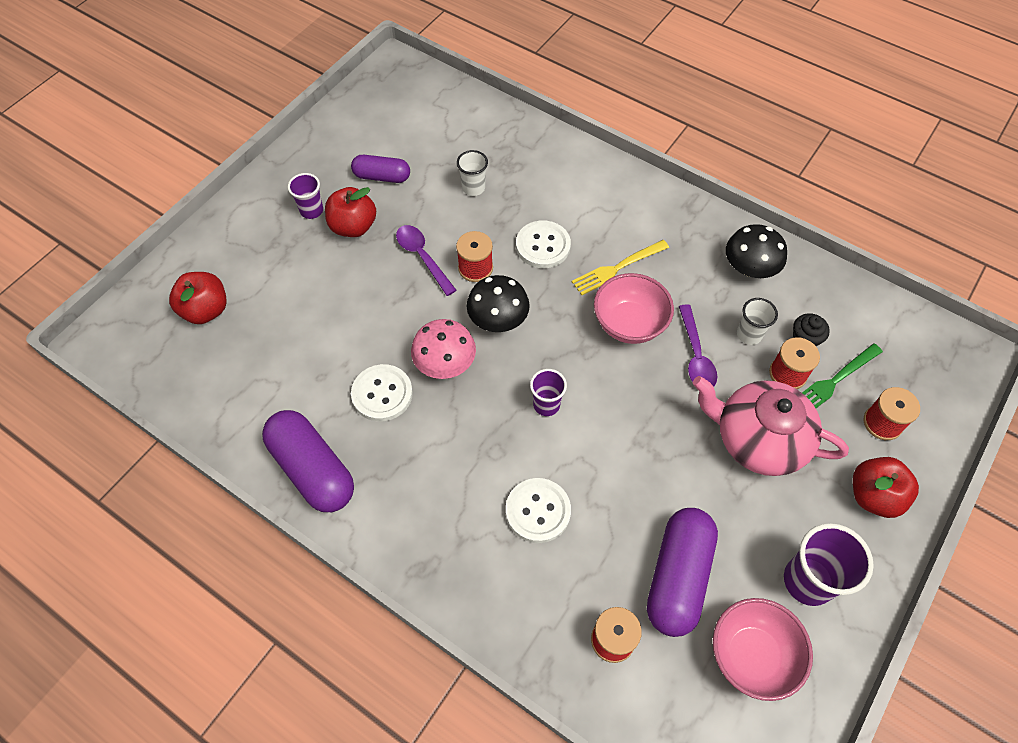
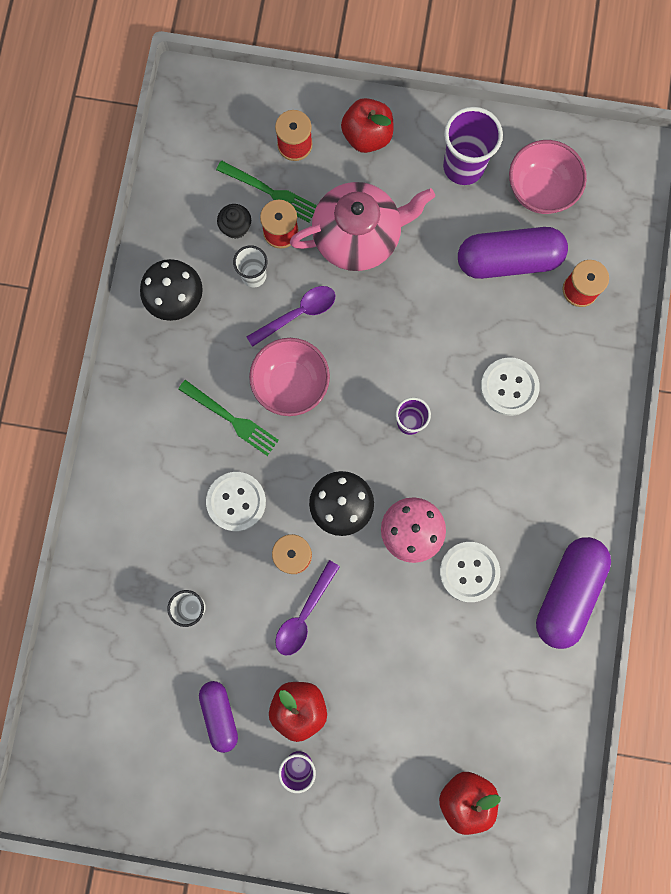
camera: 115 degrees left, 20 degrees up
(617, 268) = (232, 419): yellow fork -> green fork
(758, 439) = (358, 237): pink teapot -> pink teapot turned 105 degrees counterclockwise

